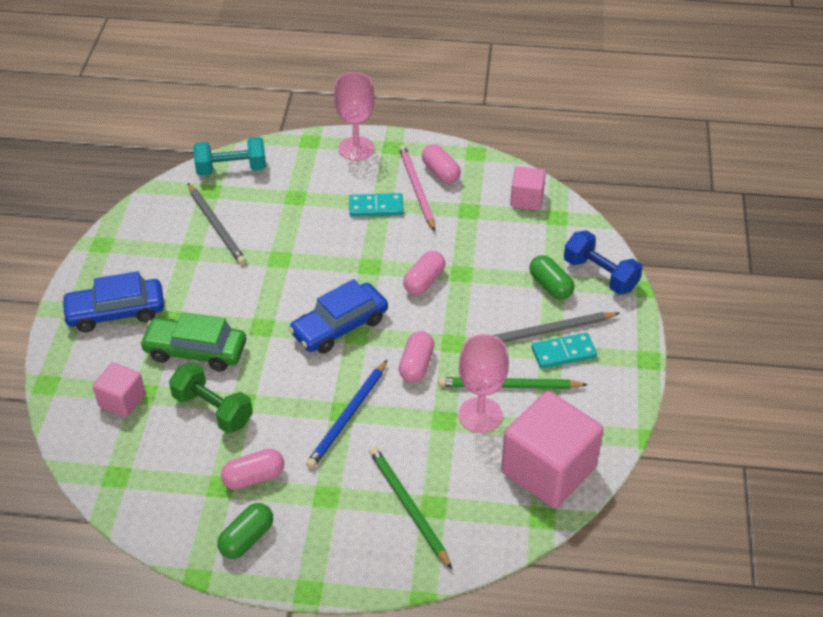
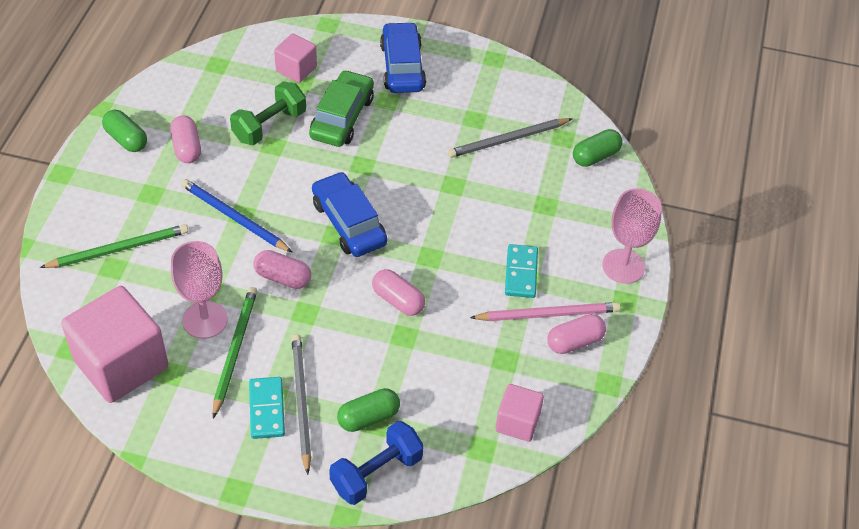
camera: 95 degrees right, 5 degrees up
(231, 169) = (595, 156): turquoise dumbbell -> green capsule

